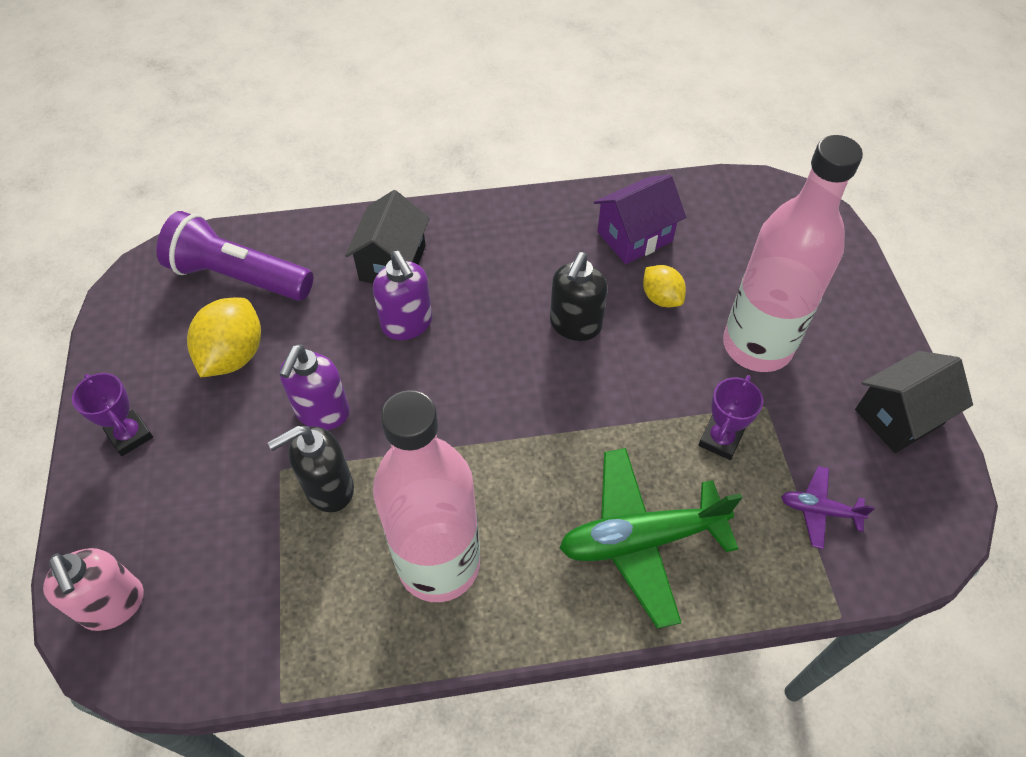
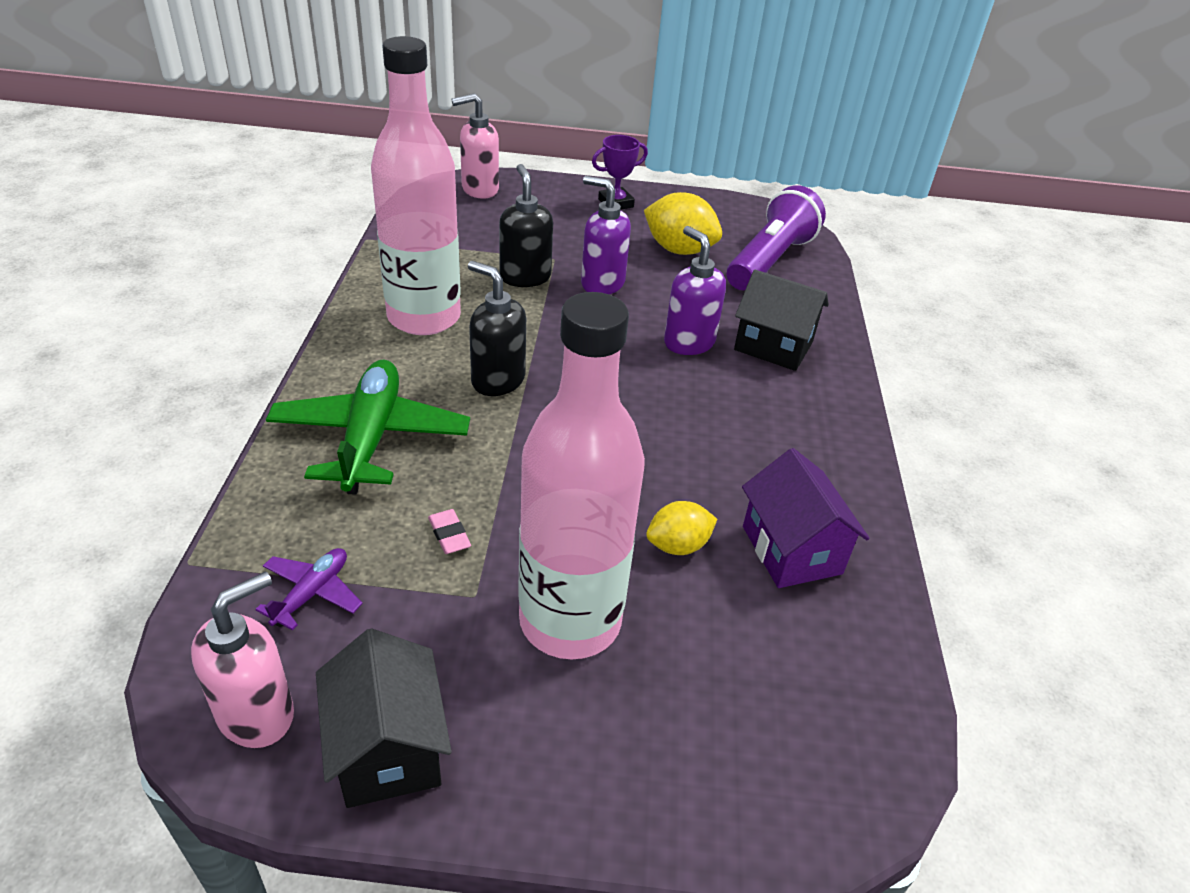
camera: 100 degrees right, 15 degrees down
(407, 324) = (688, 342): purple soap dispenser -> purple soap dispenser turned 75 degrees clockwise
(575, 325) = (654, 457): black soap dispenser -> black soap dispenser (497, 380)
(720, 440) = (449, 534): purple trophy -> pink eraser
(922, 500) = (257, 714): none -> pink soap dispenser

